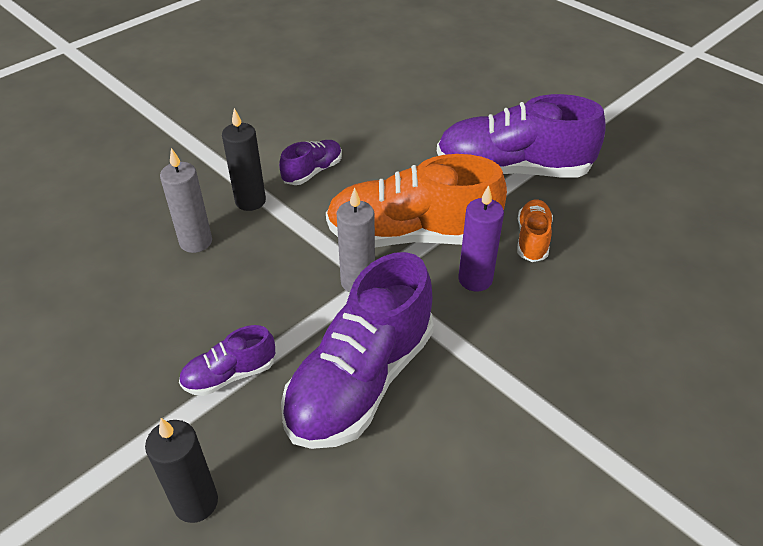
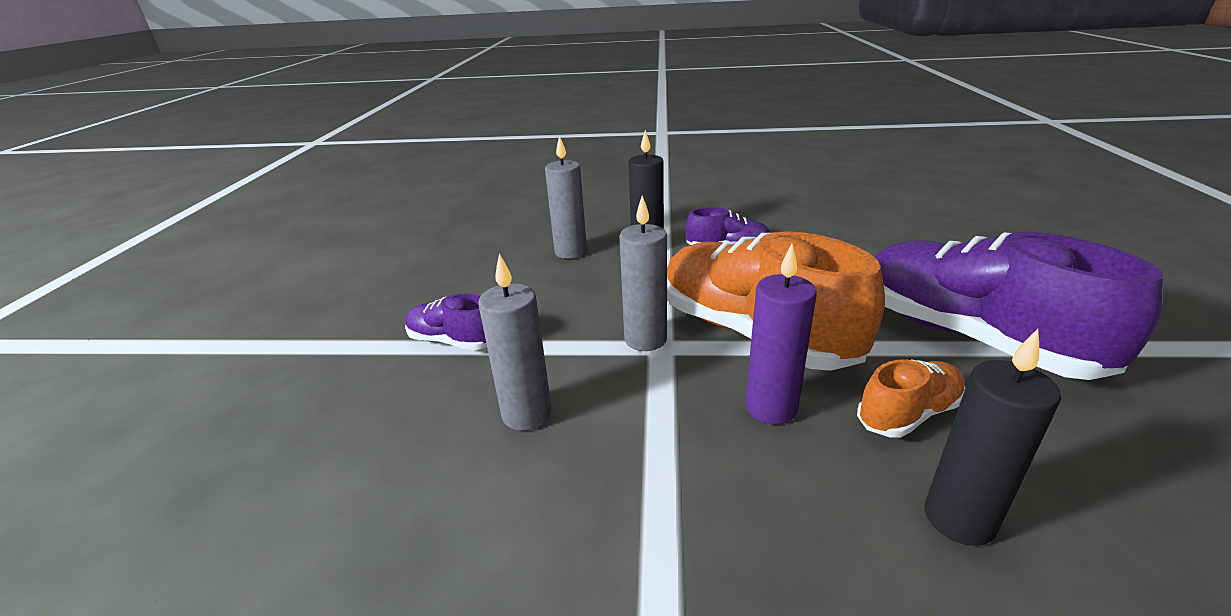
camera: 50 degrees right, 15 degrees down
(196, 502) = (297, 405): black candle -> black candle (959, 519)
(361, 380) = (527, 414): purple shoe -> grey candle

